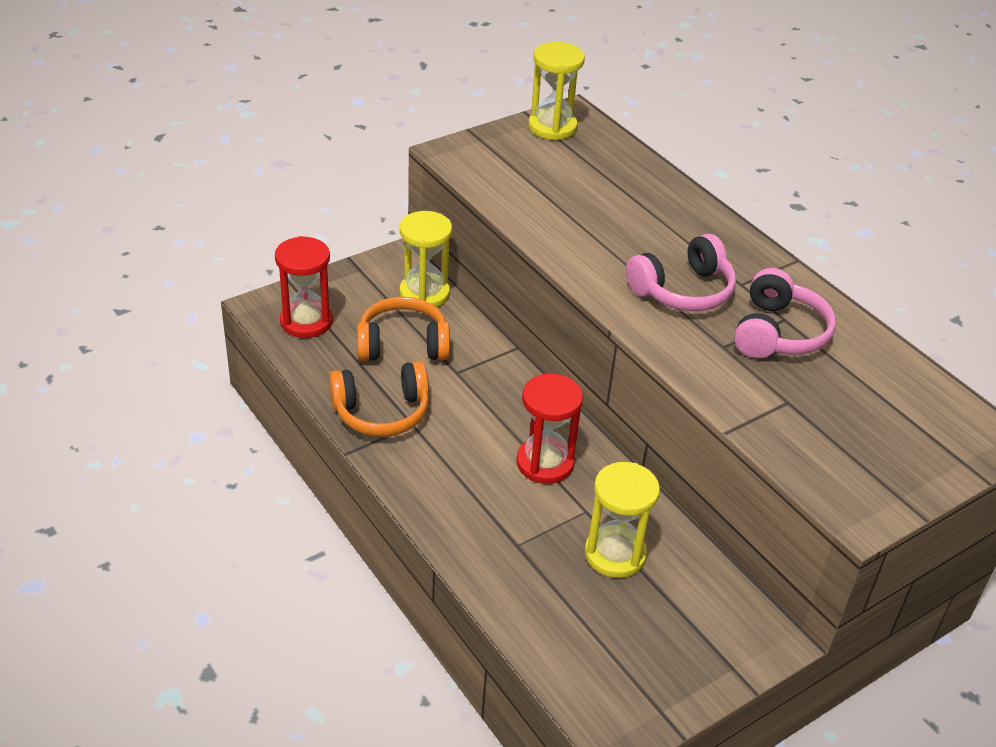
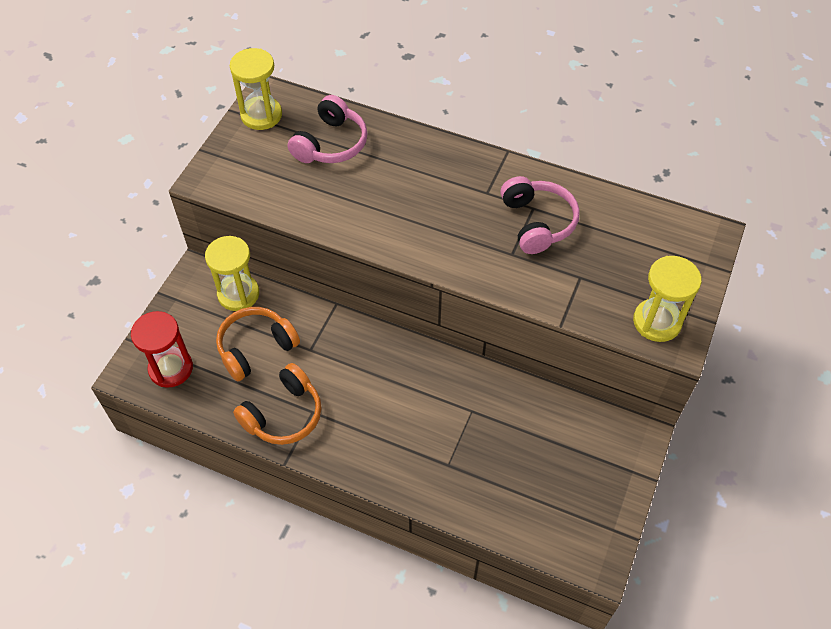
camera: 30 degrees left, 15 degrees up
(545, 463) = (421, 389): red hourglass -> none
(615, 554) = (512, 433): yellow hourglass -> yellow hourglass (657, 322)
(683, 290) = (454, 220): pink headphones -> pink headphones (331, 143)

